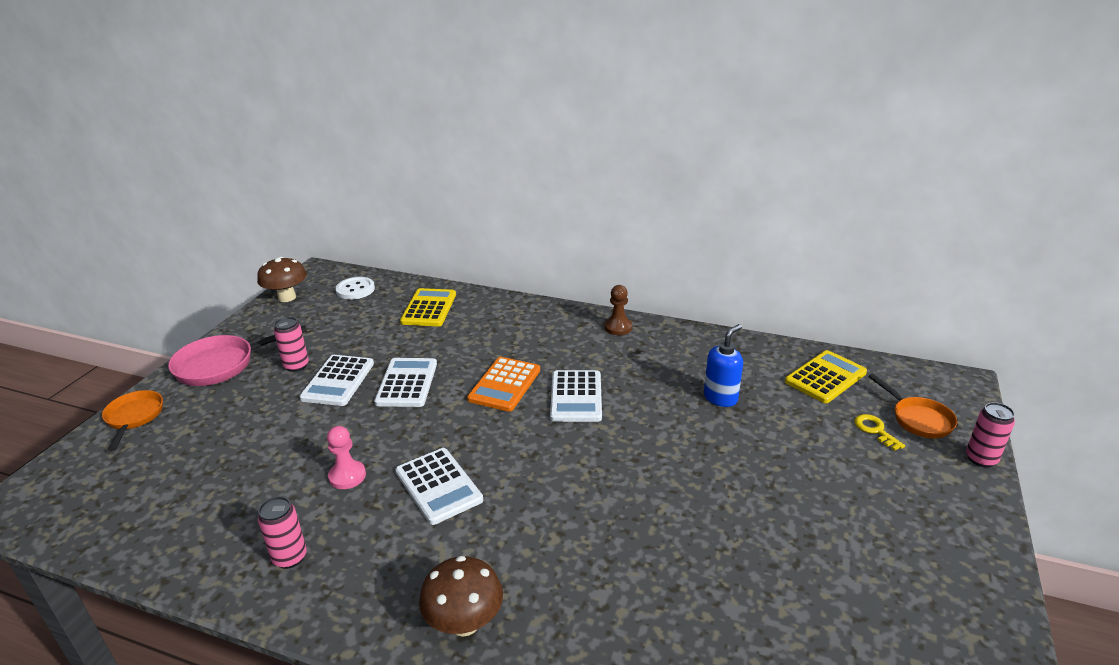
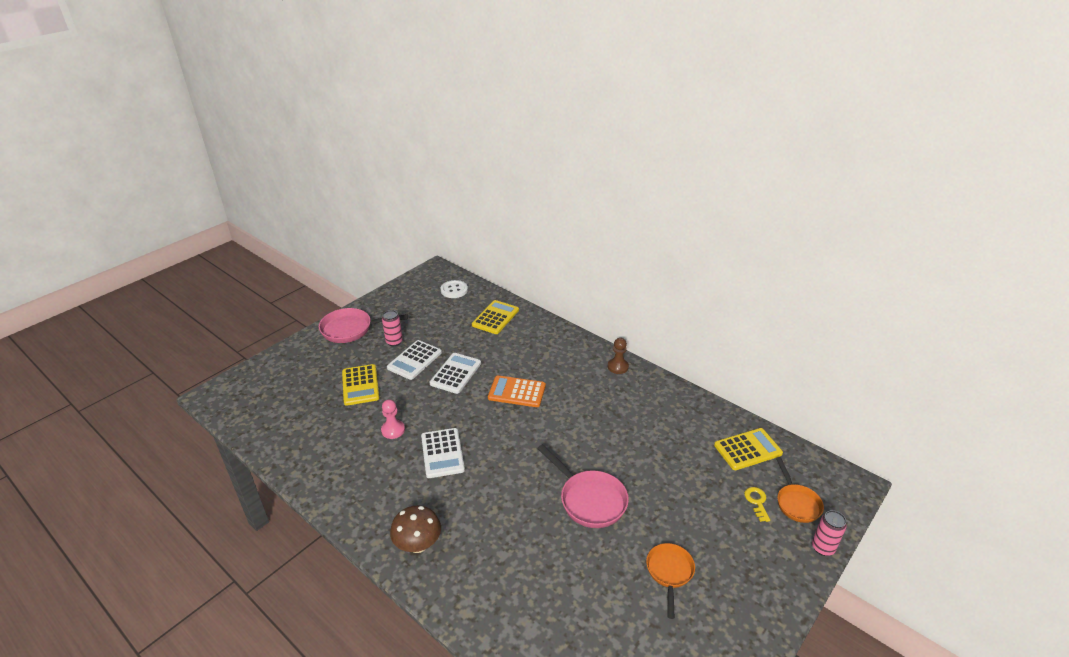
camera: 20 degrees right, 5 degrees up
(134, 418) = (291, 355): orange pan -> orange pan (669, 573)
(267, 431) = (360, 385): none -> yellow calculator
(287, 297) = (408, 286): brown mushroom -> none
(290, 557) = (341, 473): pink can -> none
(504, 384) = (517, 392): orange calculator -> orange calculator turned 60 degrees clockwise
(576, 397) = (559, 414): white calculator -> none
(676, 486) = (589, 499): none -> pink pan
(720, 398) = (659, 444): blue soap dispenser -> none

